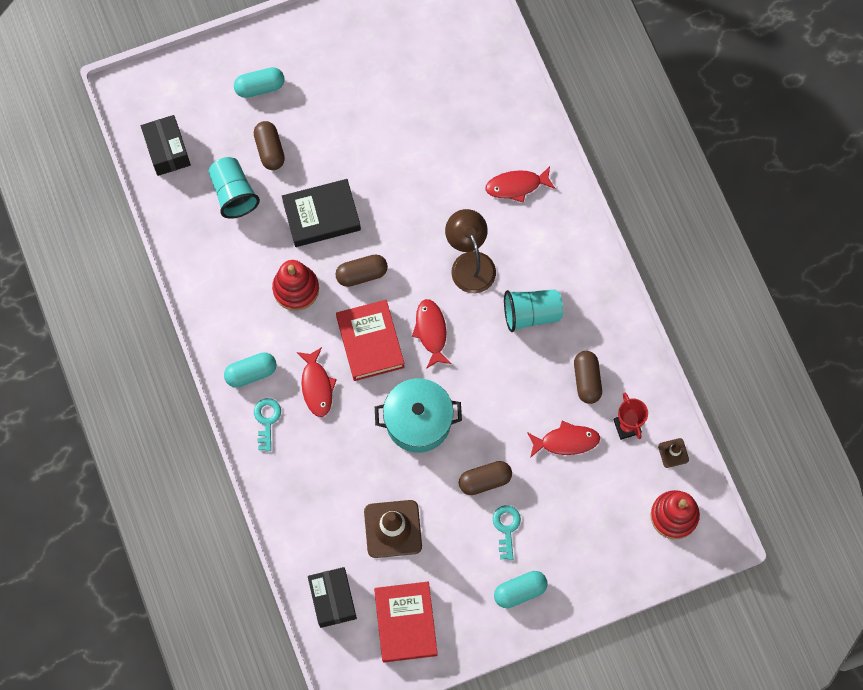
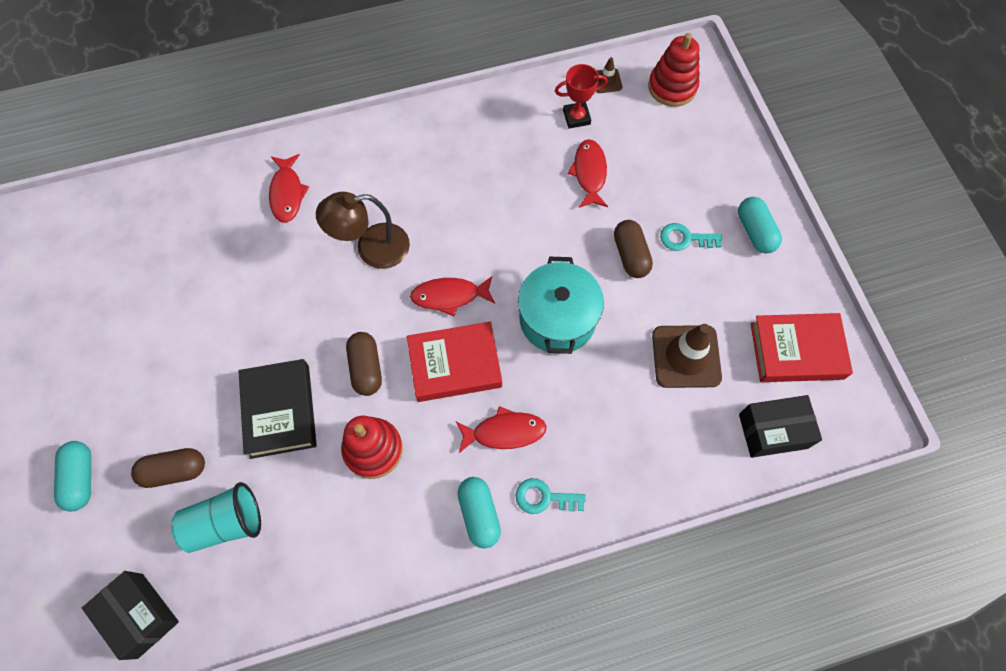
camera: 85 degrees left, 5 degrees down
(167, 151) = (140, 615): black box -> black box turned 60 degrees clockwise
(531, 314) = (441, 192): turquoise cup -> none
(586, 380) = (523, 148): brown capsule -> none

